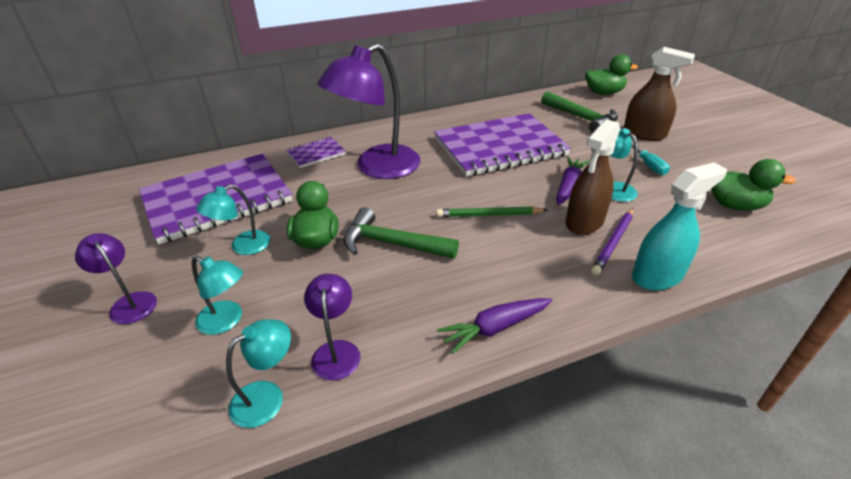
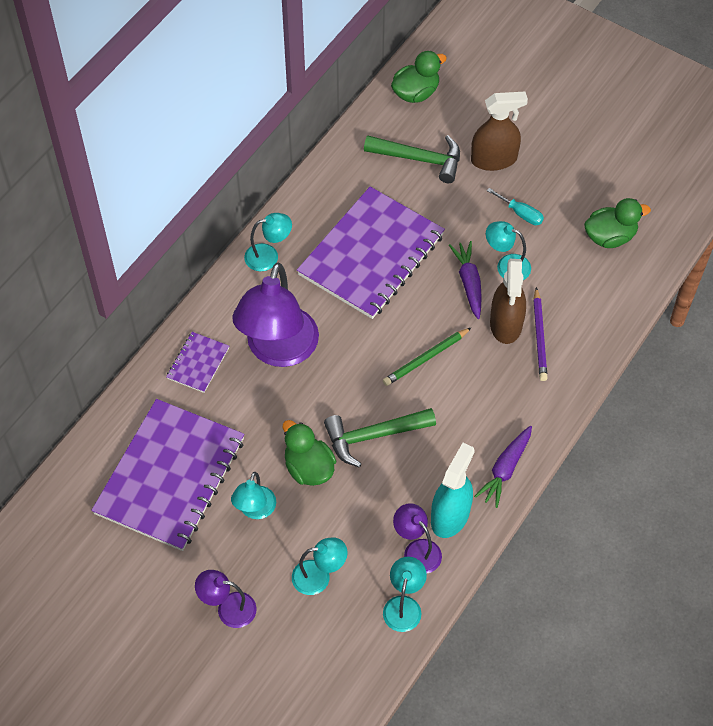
camera: 35 degrees left, 20 degrees up
(425, 125) = (268, 256): none -> turquoise lamp
(657, 276) = (586, 356): turquoise spray bottle -> turquoise spray bottle (450, 515)

